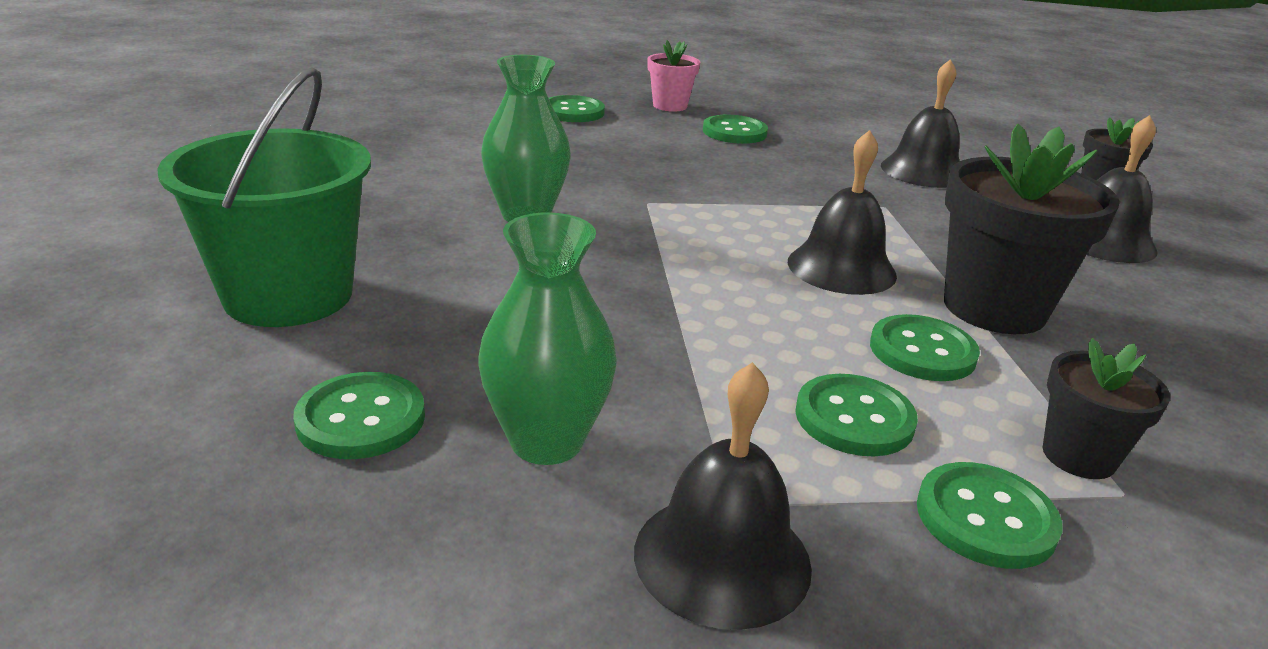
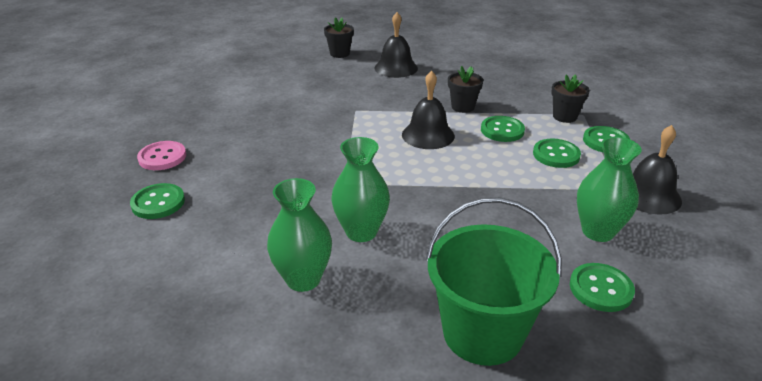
camera: 80 degrees left, 5 degrees up
(426, 185) = (303, 279): none -> green vase
(670, 106) = (162, 157): pink flower pot -> pink button
(734, 132) = (228, 138): green button -> none
(923, 171) = (308, 90): black bell -> none
(994, 308) = (463, 107): black flower pot -> black flower pot, size x0.55

